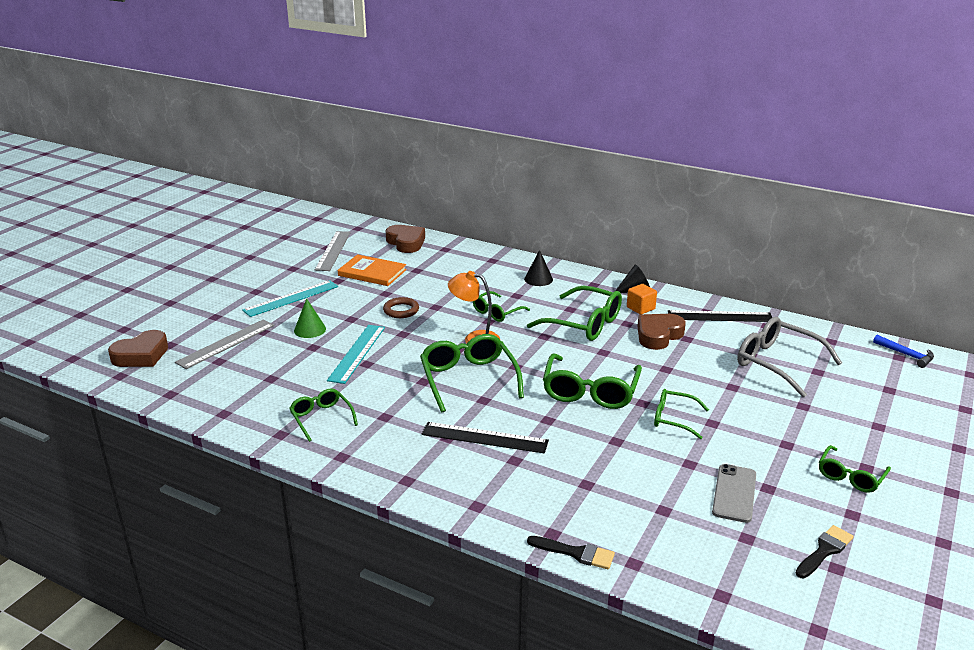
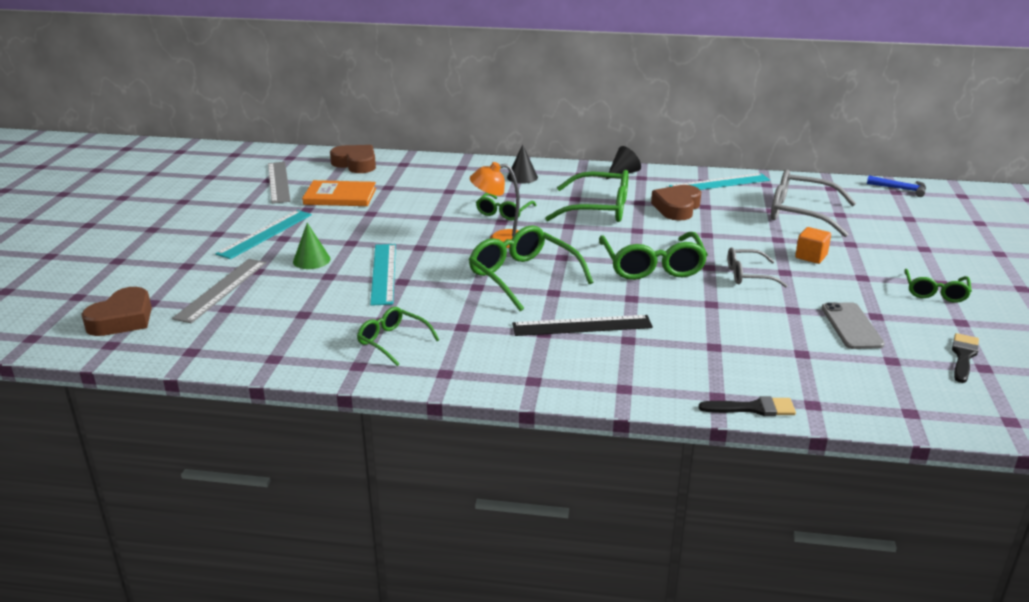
camera: 20 degrees left, 0 degrees up
(401, 310) = (400, 226): brown ring -> none
(640, 308) = (642, 187): orange cube -> orange cube (811, 256)
(673, 419) = (748, 275): green glasses -> grey glasses
(720, 316) = (719, 183): black ruler -> turquoise ruler

